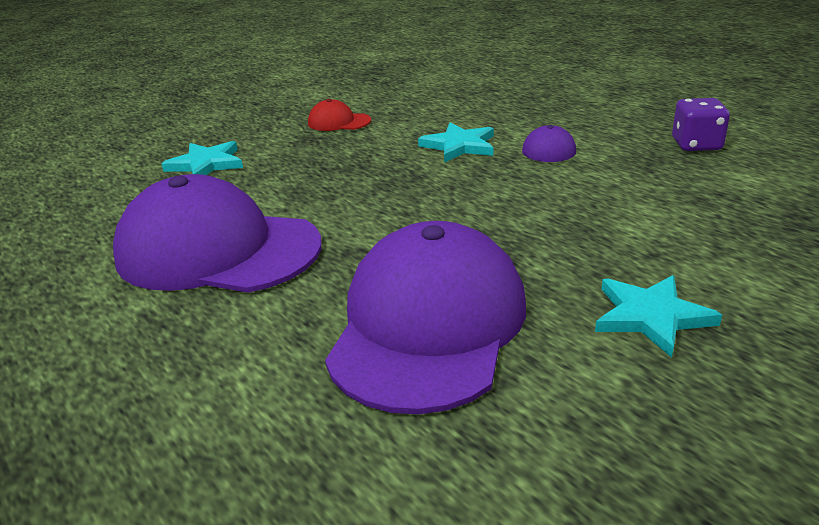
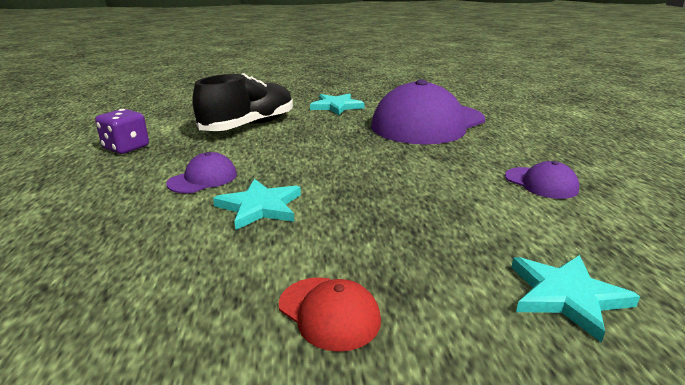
camera: 150 degrees left, 5 degrees down
(217, 250) = (541, 183): purple cap -> purple cap, size x0.42
(667, 214) = (249, 126): none -> black shoe

